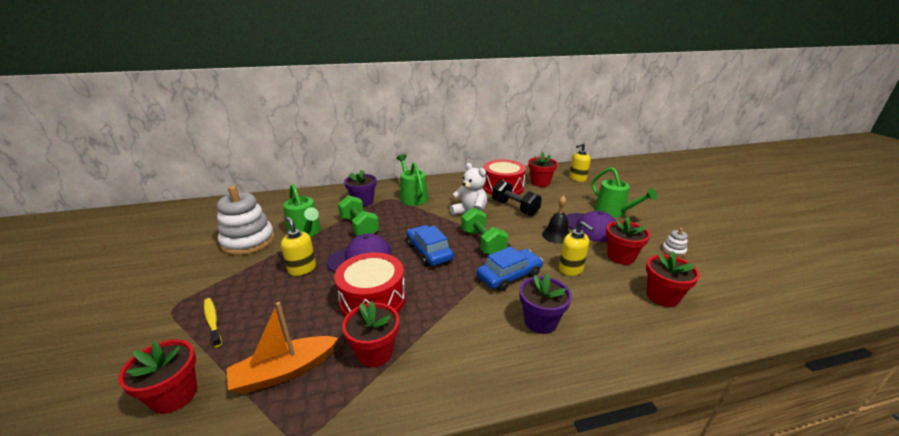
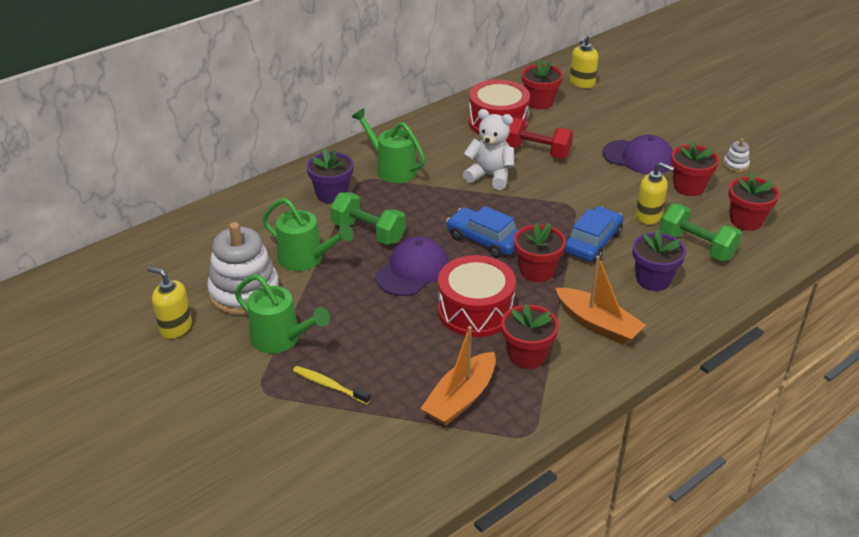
camera: 25 degrees left, 10 degrees up
(174, 395) = (381, 450): red flower pot -> red flower pot (537, 271)
(302, 269) = (358, 304): yellow soap dispenser -> yellow soap dispenser (175, 327)
(460, 345) = (598, 324): none -> orange boat
(482, 243) = (535, 211): green dumbbell -> green dumbbell (696, 246)
(515, 208) = (536, 152): black dumbbell -> red dumbbell
(556, 235) = (609, 178): black bell -> none
(613, 212) = (653, 128): green watering can -> green watering can (281, 339)

